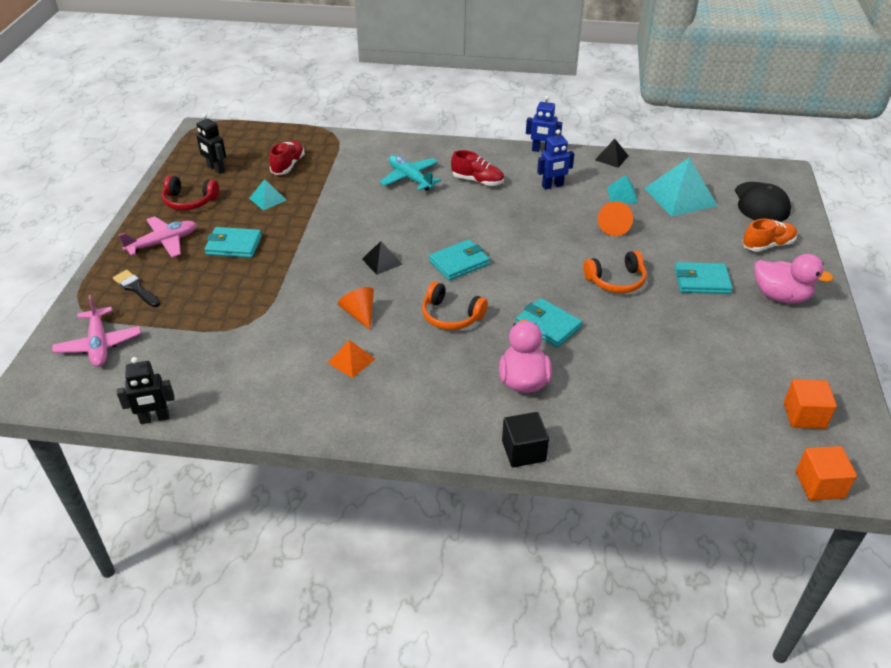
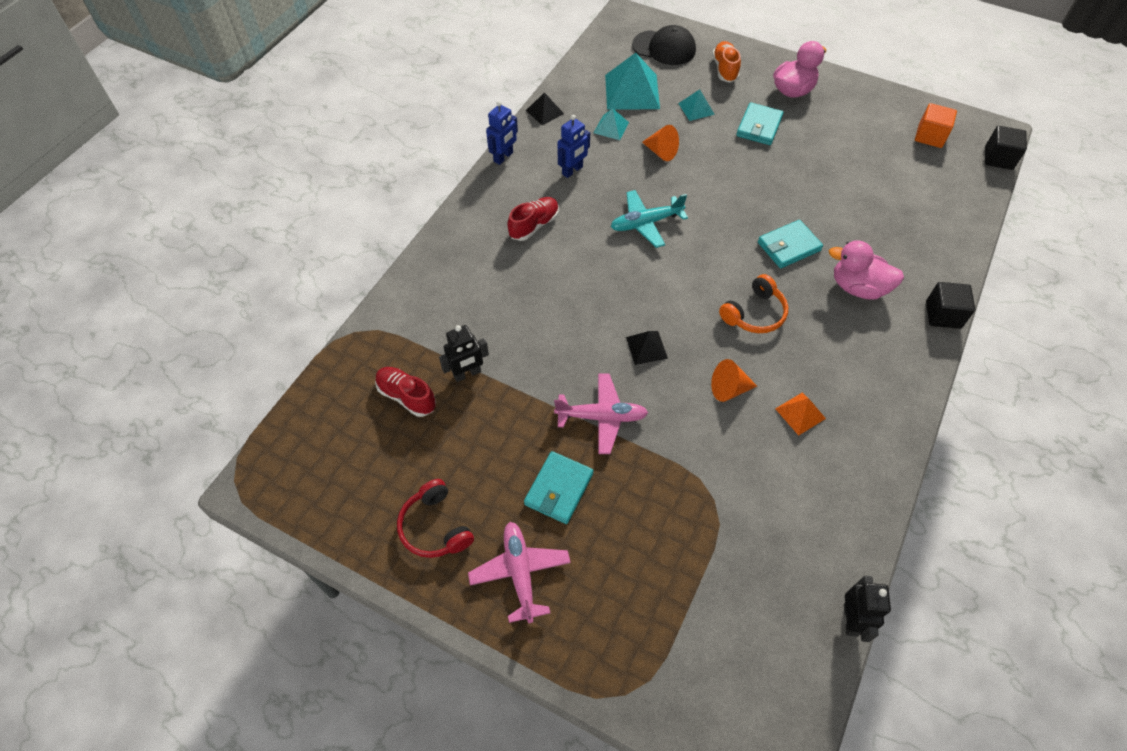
camera: 70 degrees left, 15 degrees up
(99, 344) = (707, 673): pink plane -> pink plane (602, 417)
(136, 288) = (607, 618): black brush -> none
(189, 201) = (435, 527): red headphones -> red headphones turned 120 degrees clockwise
(216, 169) = (370, 483): black robot -> black robot (467, 374)
(268, 199) = (473, 434): turquoise pyramid -> turquoise pyramid (696, 109)
(410, 178) = (499, 282): turquoise plane -> turquoise plane (646, 223)
(459, 263) = (673, 283): turquoise wallet -> none
(552, 186) = (572, 171): blue robot -> blue robot turned 45 degrees clockwise
(616, 281) = (740, 179): orange headphones -> none
(819, 485) = (998, 158): orange cube -> black cube

